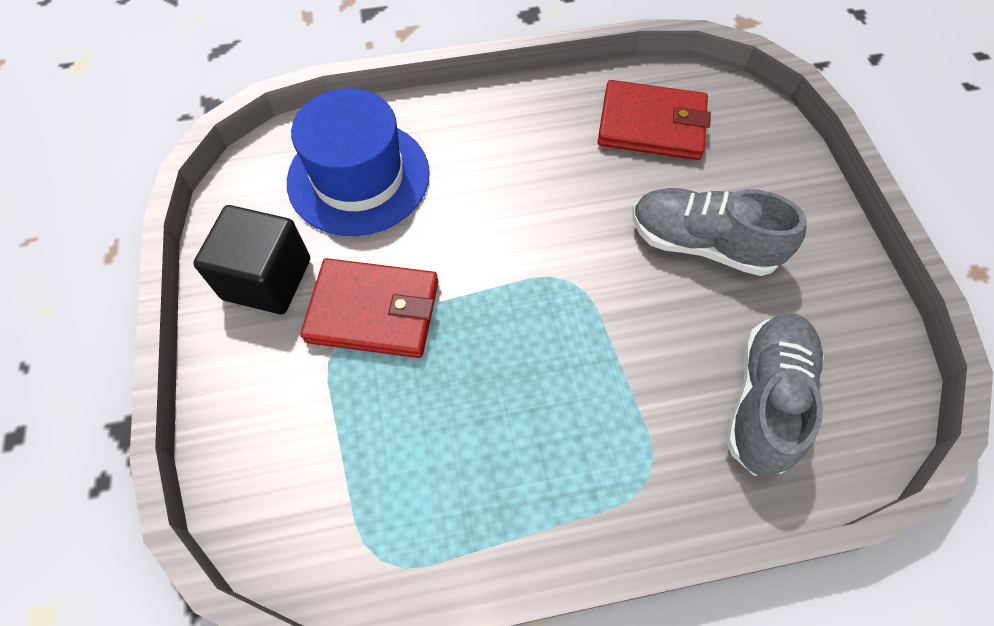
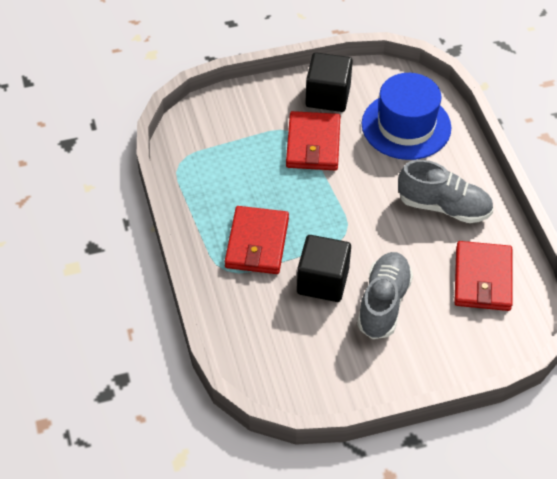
camera: 85 degrees right, 10 degrees down
(588, 419) = (257, 243): none -> red wallet
(666, 322) = (323, 281): none -> black cube
(765, 399) = (276, 328): grey shoe -> grey shoe (444, 207)

